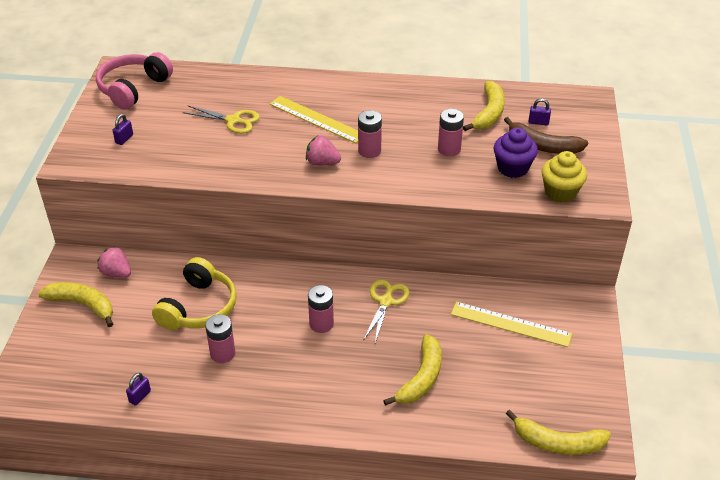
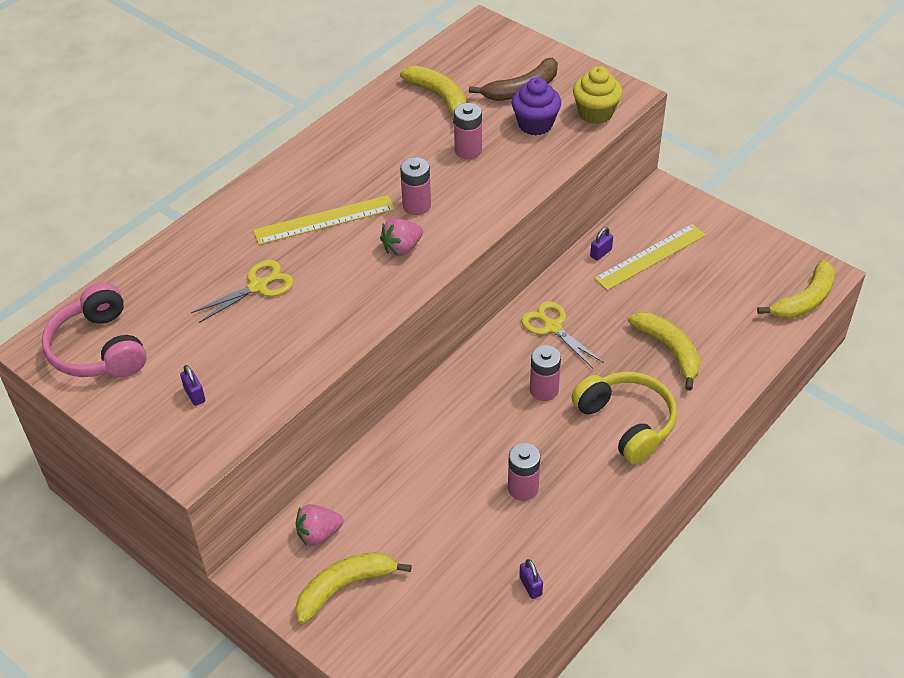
camera: 55 degrees left, 5 degrees up
(198, 307) = (438, 480): yellow headphones -> yellow headphones (626, 423)
(538, 122) = (485, 74): purple padlock -> purple padlock (601, 253)

